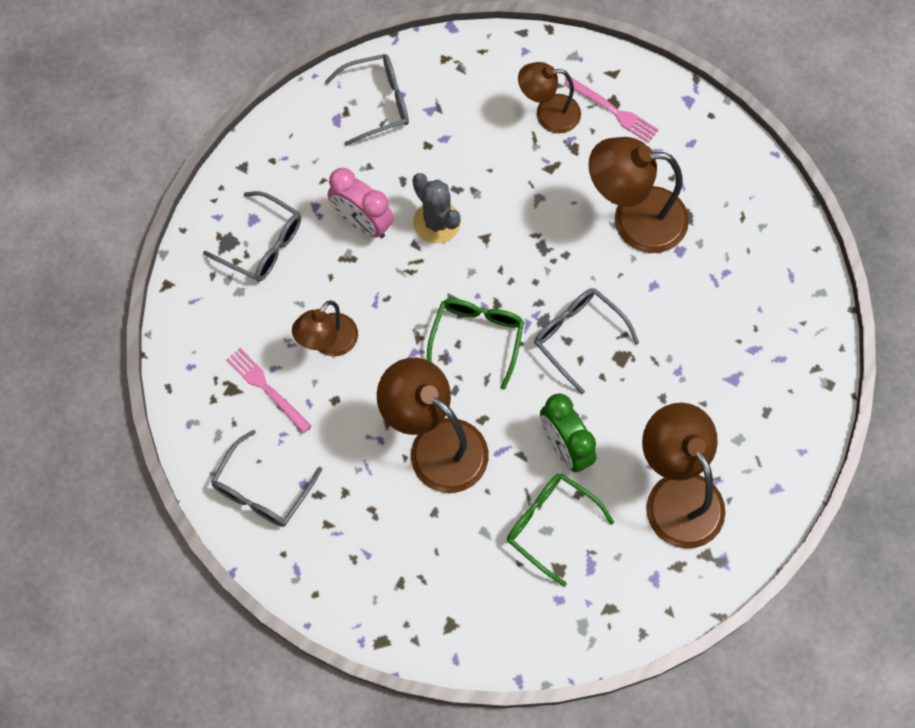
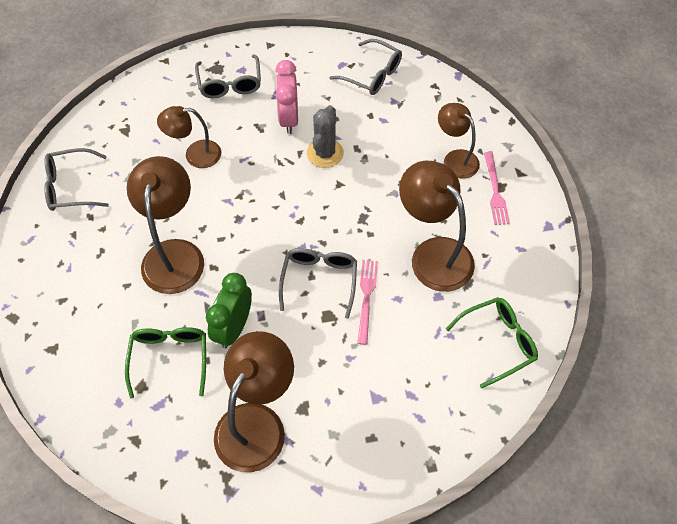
camera: 50 degrees right, 10 degrees down
(267, 388) = (140, 145): pink fork -> pink fork (366, 298)
(477, 338) = (267, 226): green glasses -> green glasses (497, 342)

